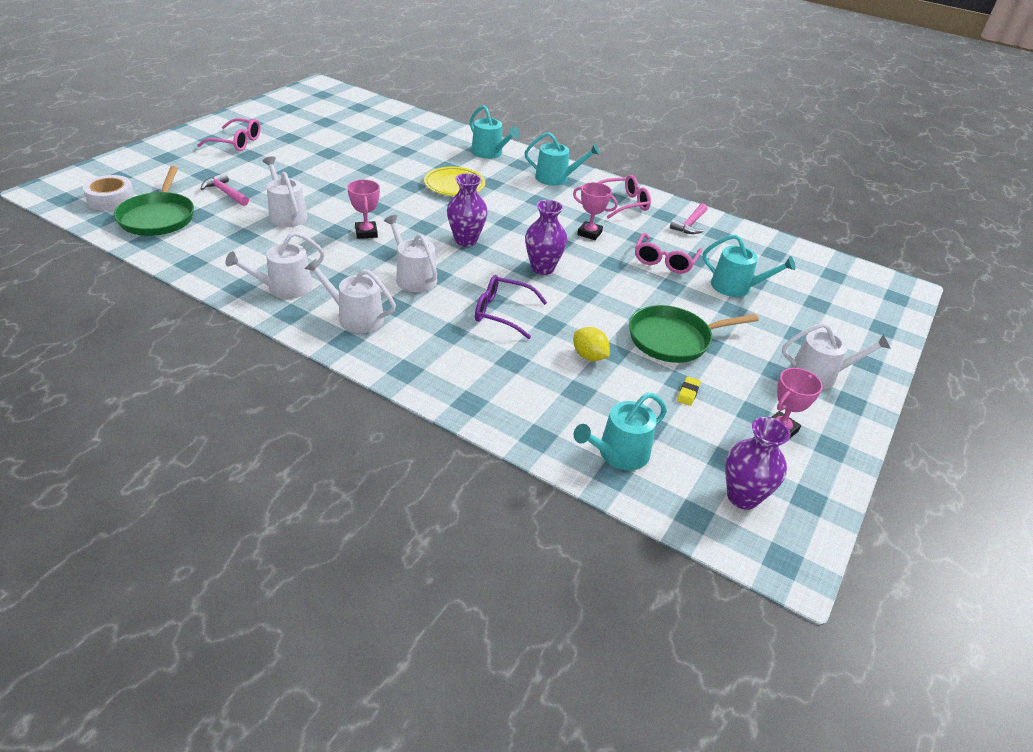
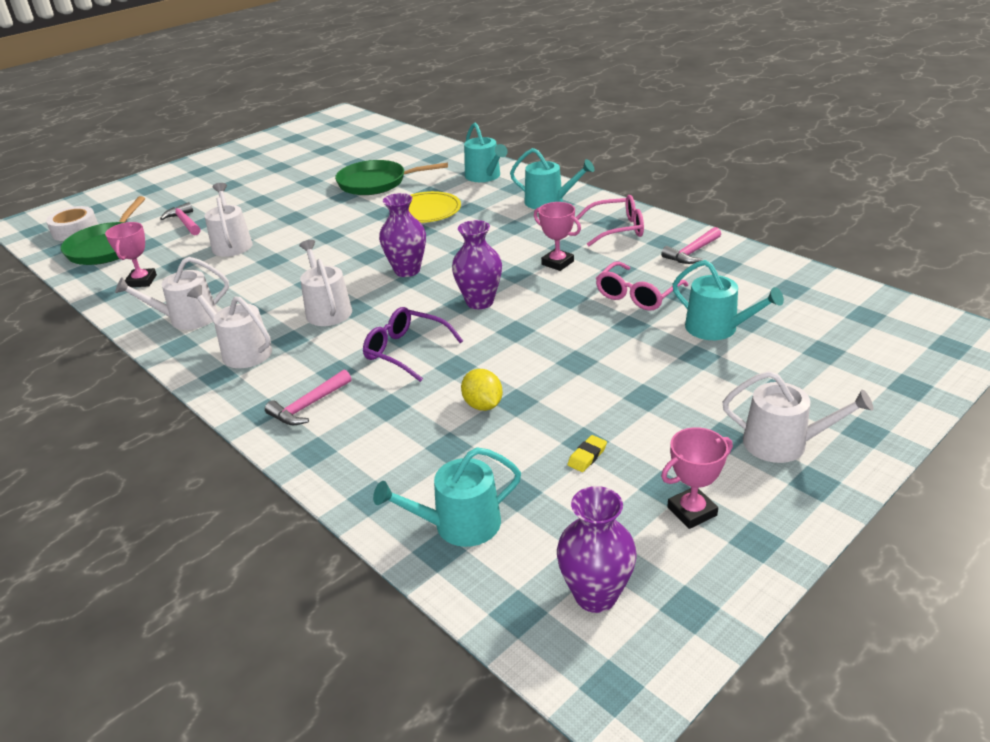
camera: 20 degrees right, 5 degrees down
(236, 142) = (224, 173): pink glasses -> none
(366, 233) = (303, 262): pink trophy -> pink trophy (142, 281)
(443, 364) = (308, 406): none -> pink hammer
(673, 339) = (600, 389): green pan -> green pan (376, 183)

